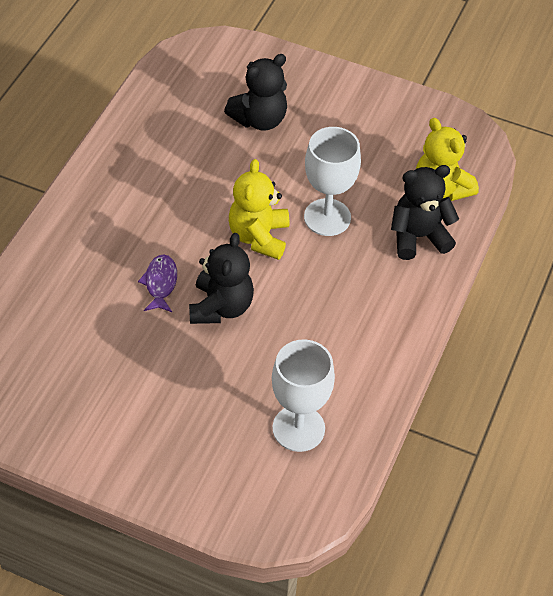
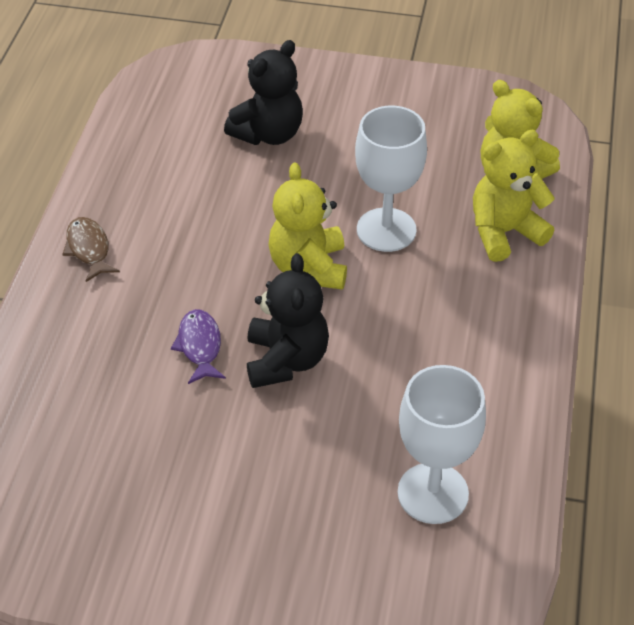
camera: 10 degrees left, 5 degrees down
(98, 190) = (89, 249): none -> brown fish
(418, 237) = (504, 232): black teddy bear -> yellow teddy bear

